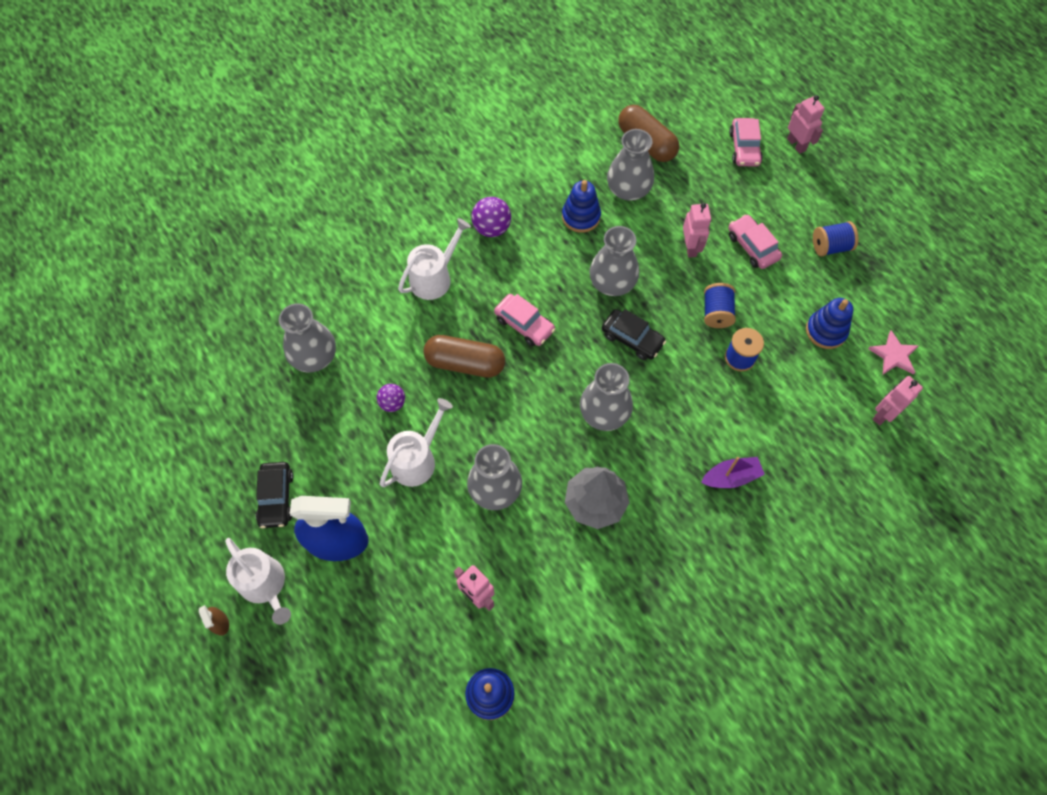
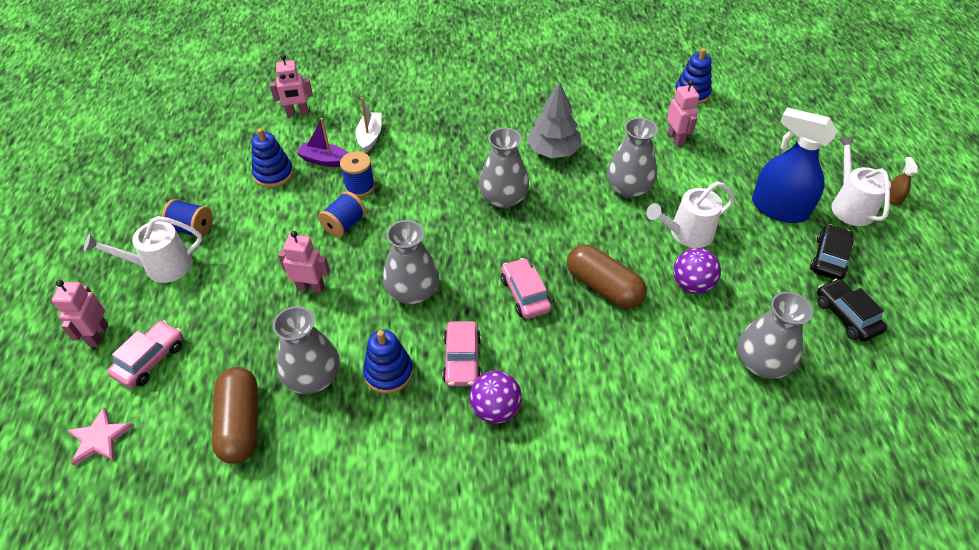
camera: 150 degrees left, 15 degrees down
(392, 403) = (691, 285): purple ball -> purple ball, size x1.53
(434, 278) = (592, 384): white watering can -> white watering can (162, 266)
(632, 338) = (435, 238): black car -> black car (846, 316)
(690, 247) = (311, 287): pink robot -> pink robot turned 75 degrees clockwise
(731, 477) = (441, 125): purple boat -> purple boat (325, 160)
(752, 246) = (256, 261): pink car -> pink car (462, 359)
(785, 422) = (370, 137): none -> white boat
(894, 355) = (245, 139): pink star -> pink star (99, 439)

